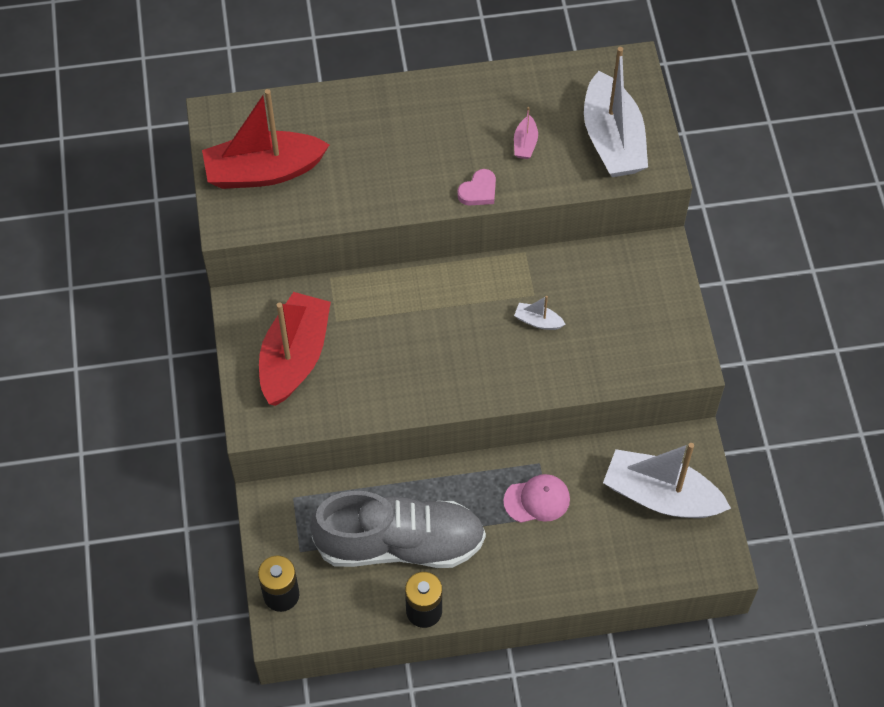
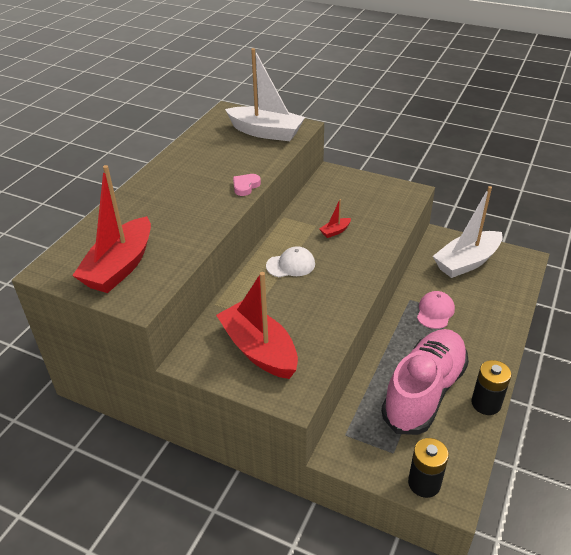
camera: 55 degrees left, 20 degrees down
(400, 543) = (424, 391): grey shoe -> pink shoe
(443, 310) = (291, 265): none -> white cap
(478, 191) = (245, 186): pink heart -> pink heart turned 135 degrees counterclockwise
(525, 143) = (233, 159): pink boat -> none
(538, 321) = (335, 231): white boat -> red boat

